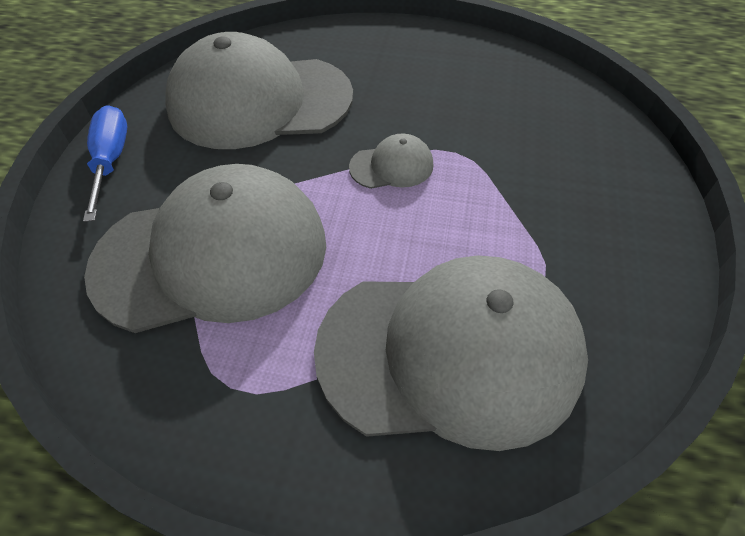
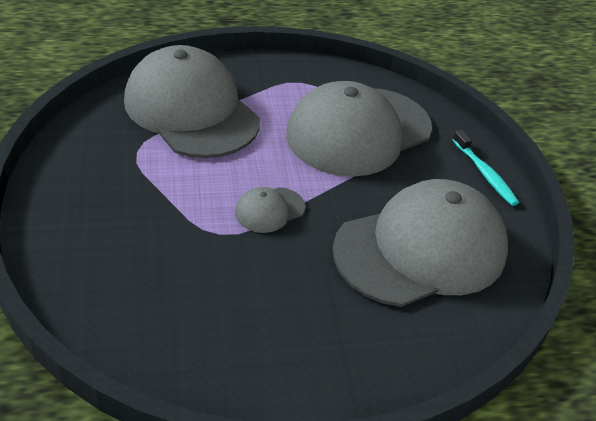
camera: 155 degrees right, 10 degrees down
(111, 161) = (485, 174): blue screwdriver -> turquoise toothbrush
(450, 352) = (191, 110): grey cap -> grey cap turned 75 degrees clockwise

